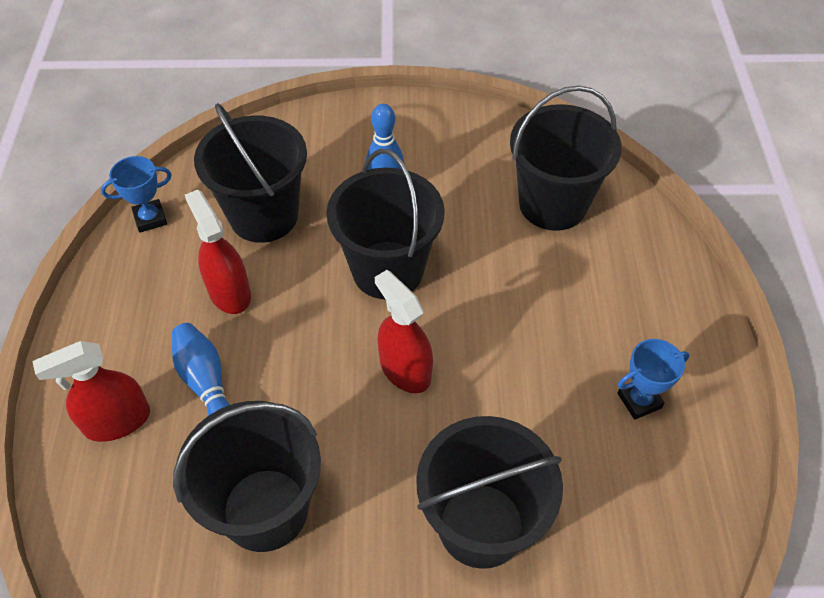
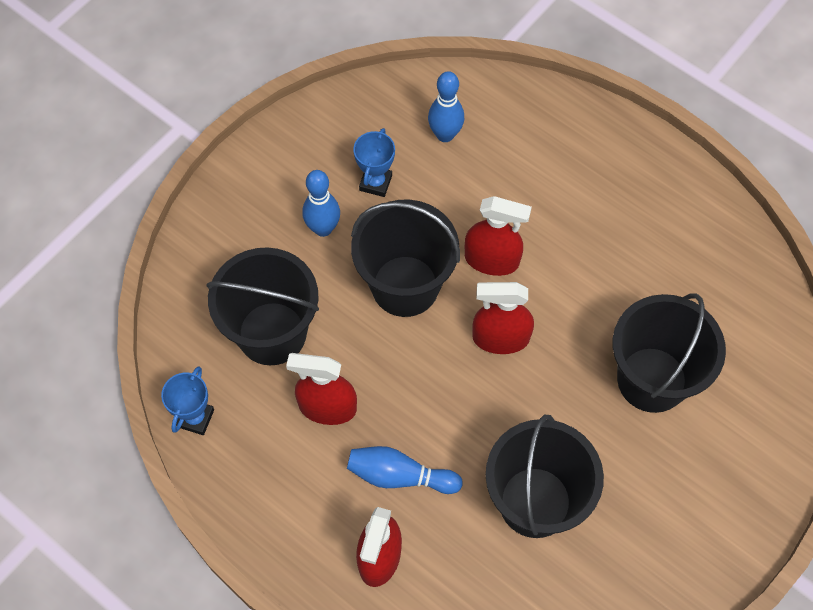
camera: 50 degrees left, 10 degrees up
(473, 312) = (492, 260): none -> red spray bottle
(552, 204) = (445, 135): black bucket -> blue bowling pin
(639, 400) = (644, 219): blue trophy -> blue trophy (375, 183)

